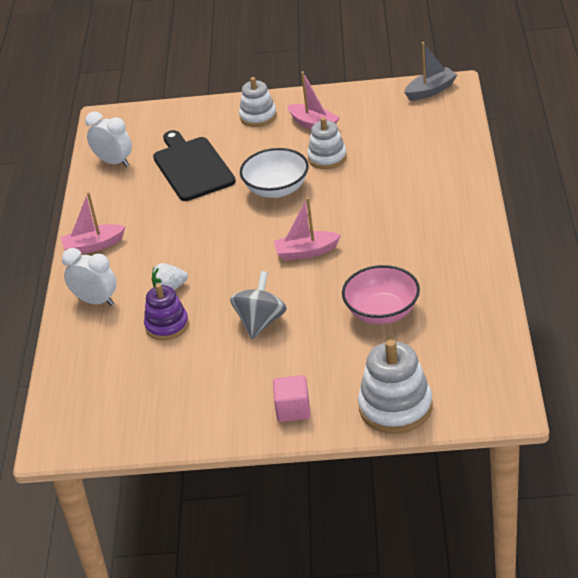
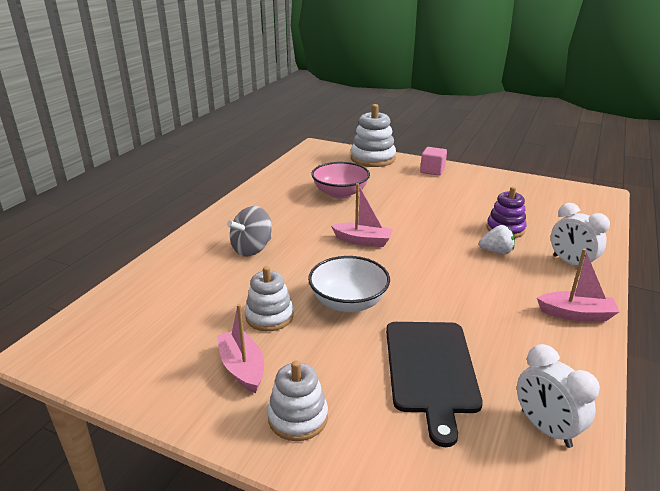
camera: 160 degrees left, 10 degrees down
(260, 322) = (429, 211): grey spinning top -> grey spinning top (252, 249)
(431, 90) = (69, 355): grey boat -> none

